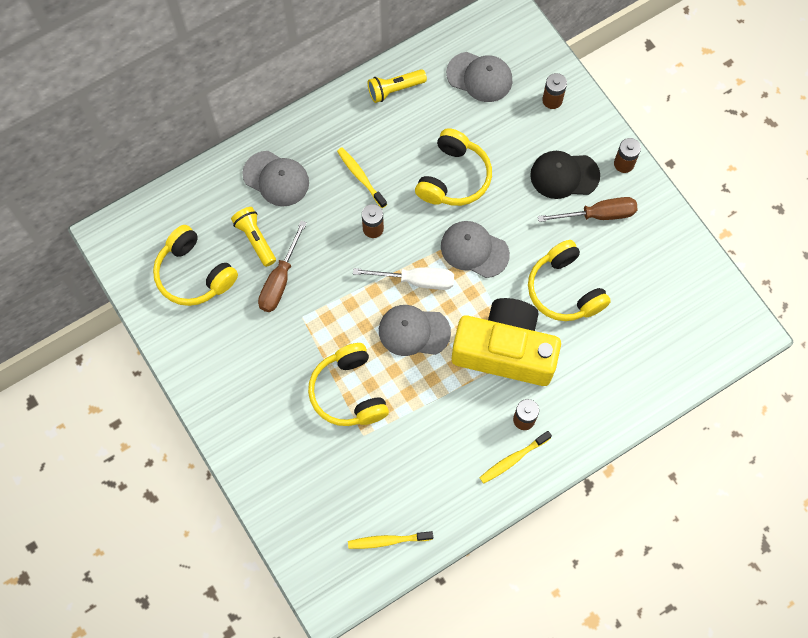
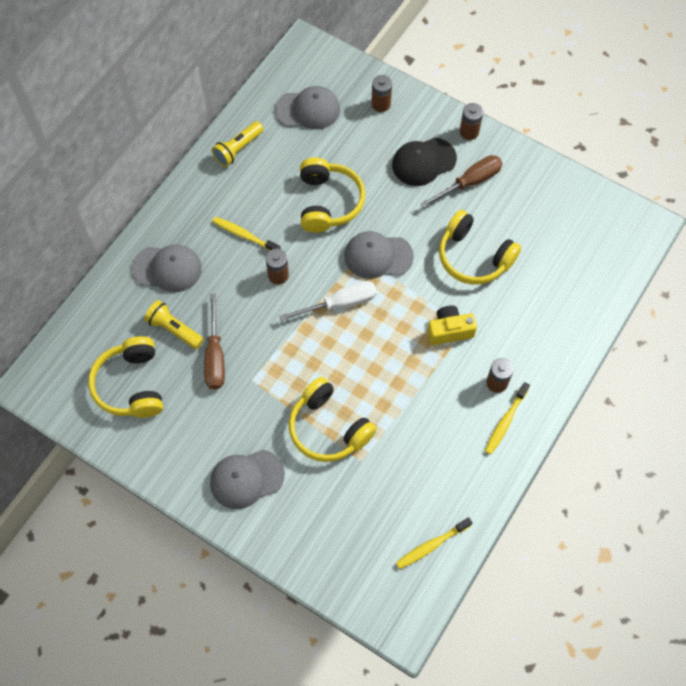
camera: 25 degrees left, 5 degrees down
(194, 274) = (131, 385): yellow headphones -> yellow headphones turned 60 degrees clockwise
(413, 331) = (360, 349): grey cap -> grey cap (246, 479)
(505, 350) = (449, 330): yellow camera -> yellow camera, size x0.46

